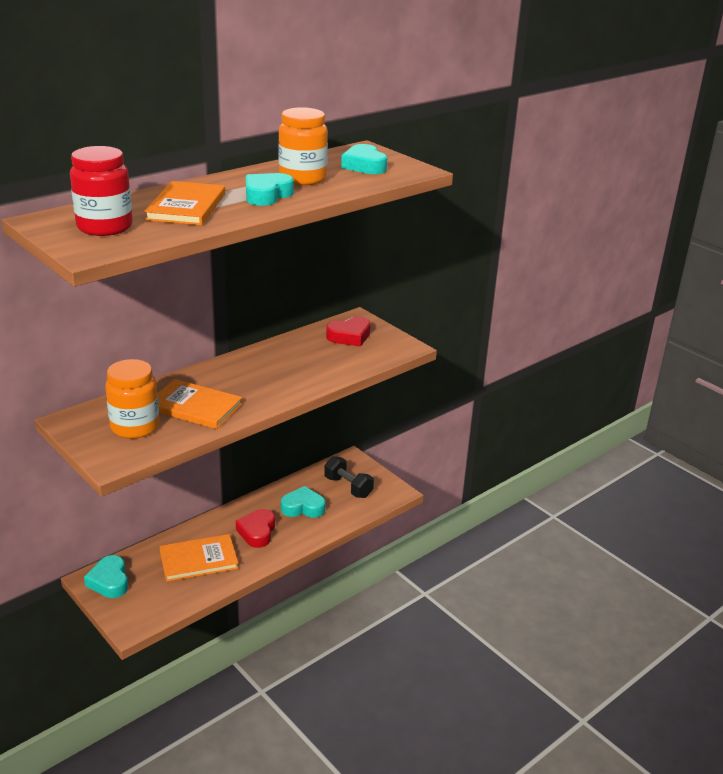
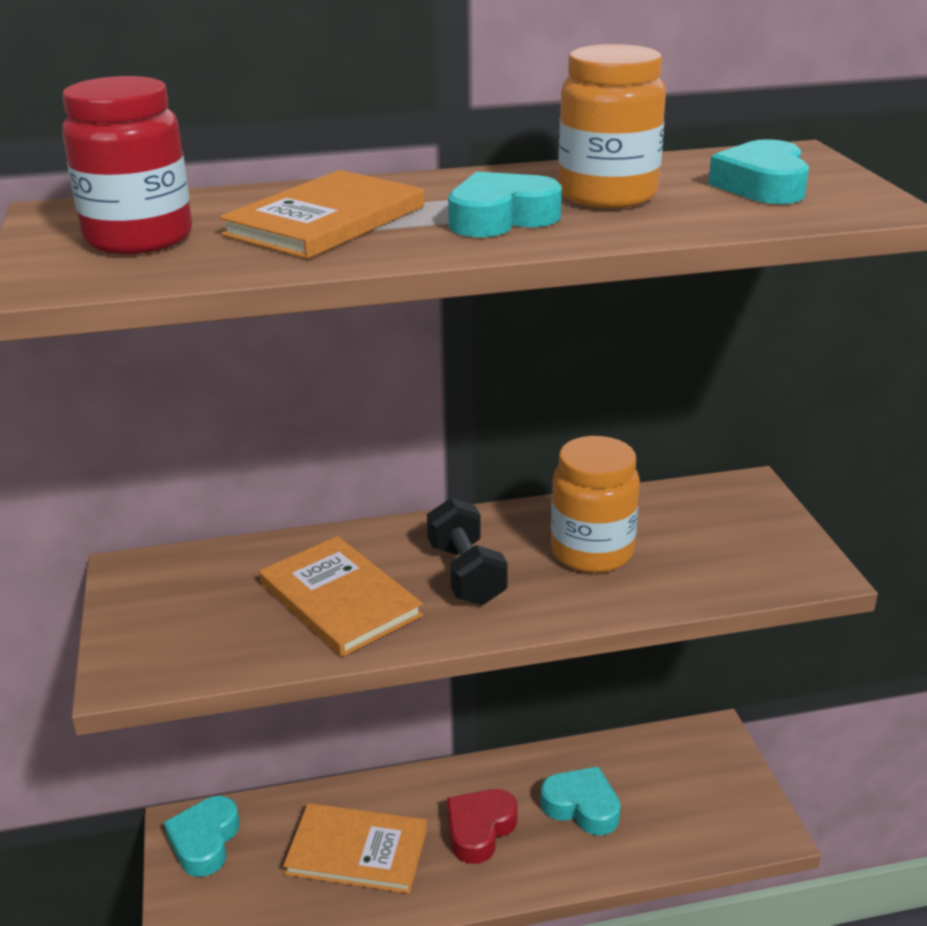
camera: 30 degrees right, 0 degrees up
(135, 427) = (216, 612): orange jar -> orange jar (592, 552)
(348, 487) = (682, 791): black dumbbell -> black dumbbell (466, 574)
(349, 336) = (712, 522): red heart -> none

